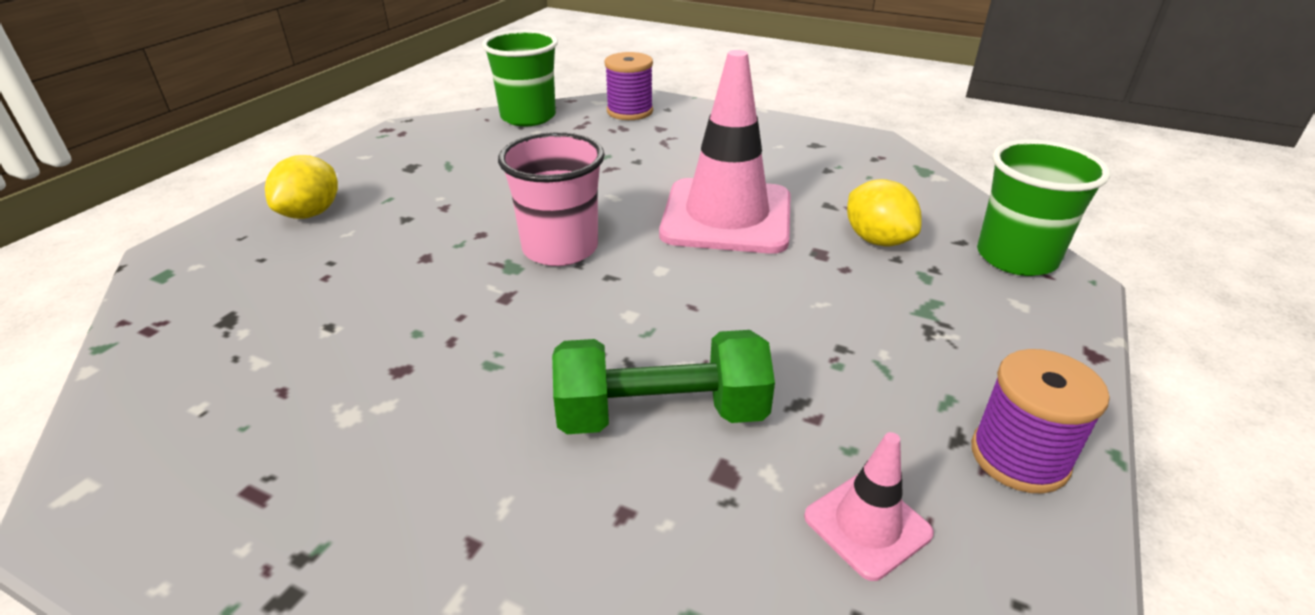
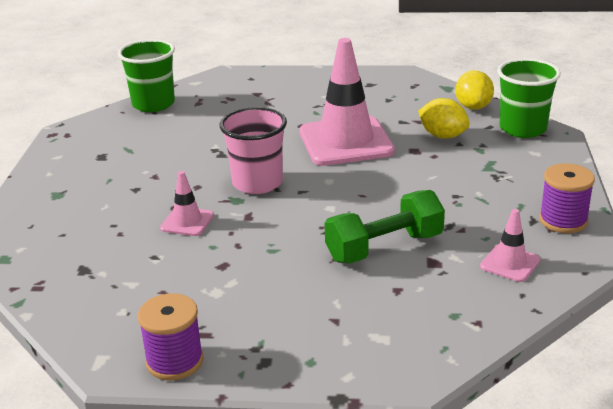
camera: 20 degrees left, 5 degrees down
(311, 213) = (64, 201): yellow lemon -> yellow lemon (473, 107)
(420, 283) = (187, 222): none -> pink traffic cone
(629, 111) = (225, 85): purple spool -> purple spool (174, 361)

